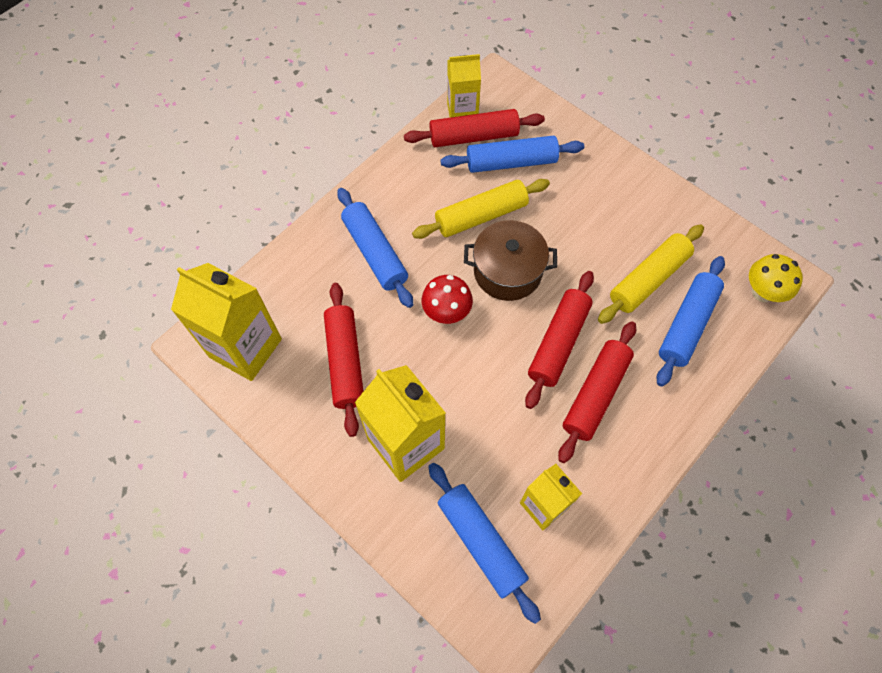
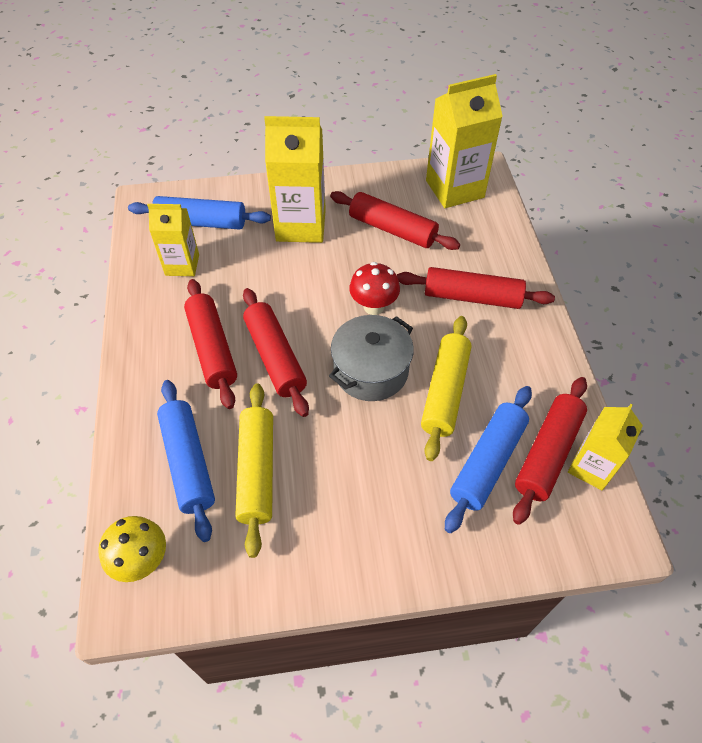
camera: 130 degrees right, 10 degrees down
(375, 253) = (472, 297): blue rolling pin -> red rolling pin
(507, 271) = (371, 371): brown pot -> grey pot

